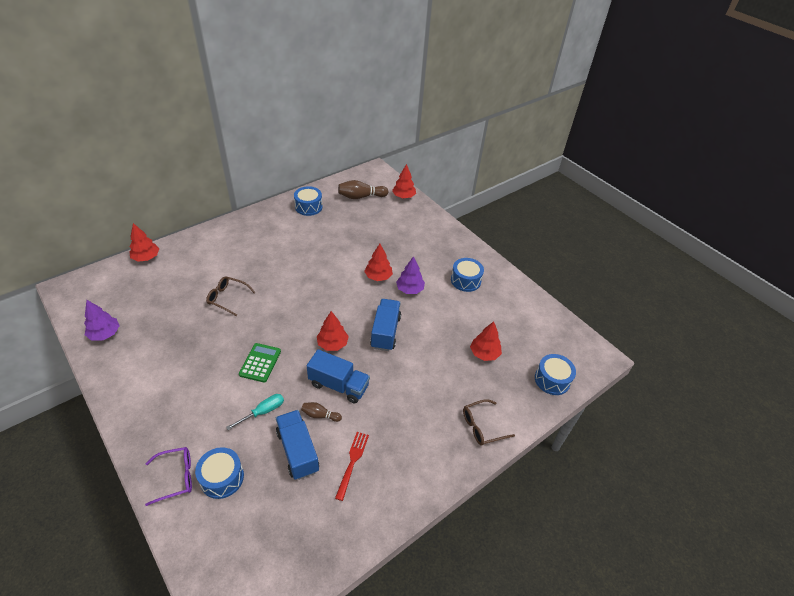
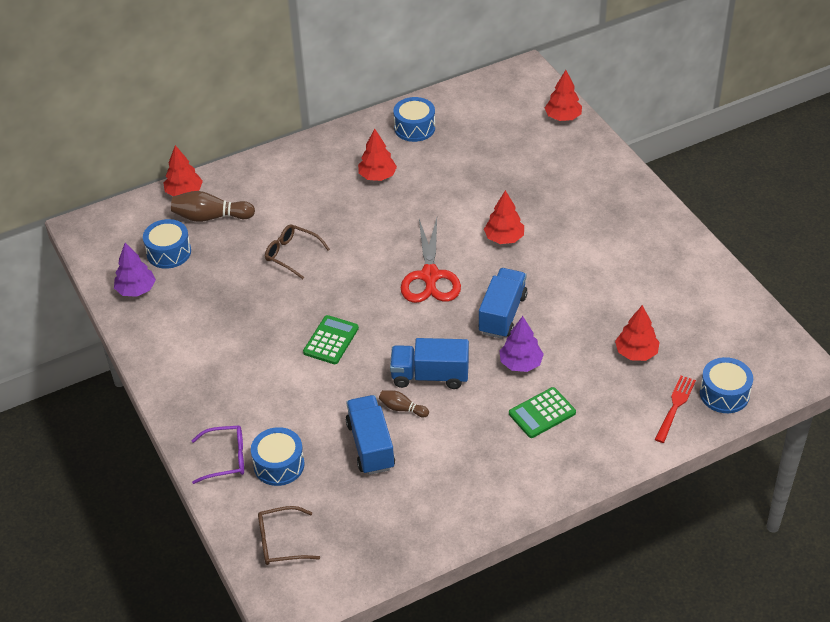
camera: 15 degrees right, 0 degrees up
(263, 411) = (332, 398): turquoise screwdriver -> none
(330, 307) = (430, 276): none -> red scissors
(332, 344) = (428, 324): red tree -> red tree (377, 176)
(338, 385) = (430, 376): blue truck -> blue truck turned 150 degrees clockwise
(352, 462) = (436, 464): red fork -> red fork (675, 406)
(361, 197) = (496, 115): brown bowling pin -> brown bowling pin (211, 217)
(409, 289) = (547, 259): purple tree -> purple tree (520, 363)
(427, 408) = (542, 413): none -> green calculator
(465, 280) = (632, 251): blue drum -> blue drum (169, 252)
(482, 426) = (611, 441): brown glasses -> brown glasses (281, 542)

